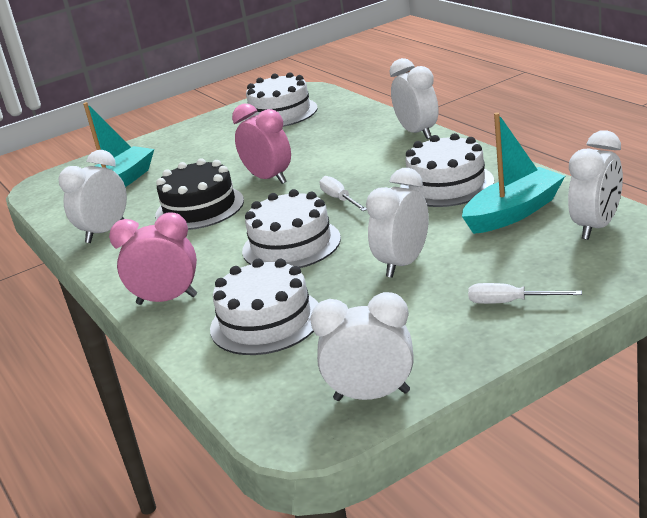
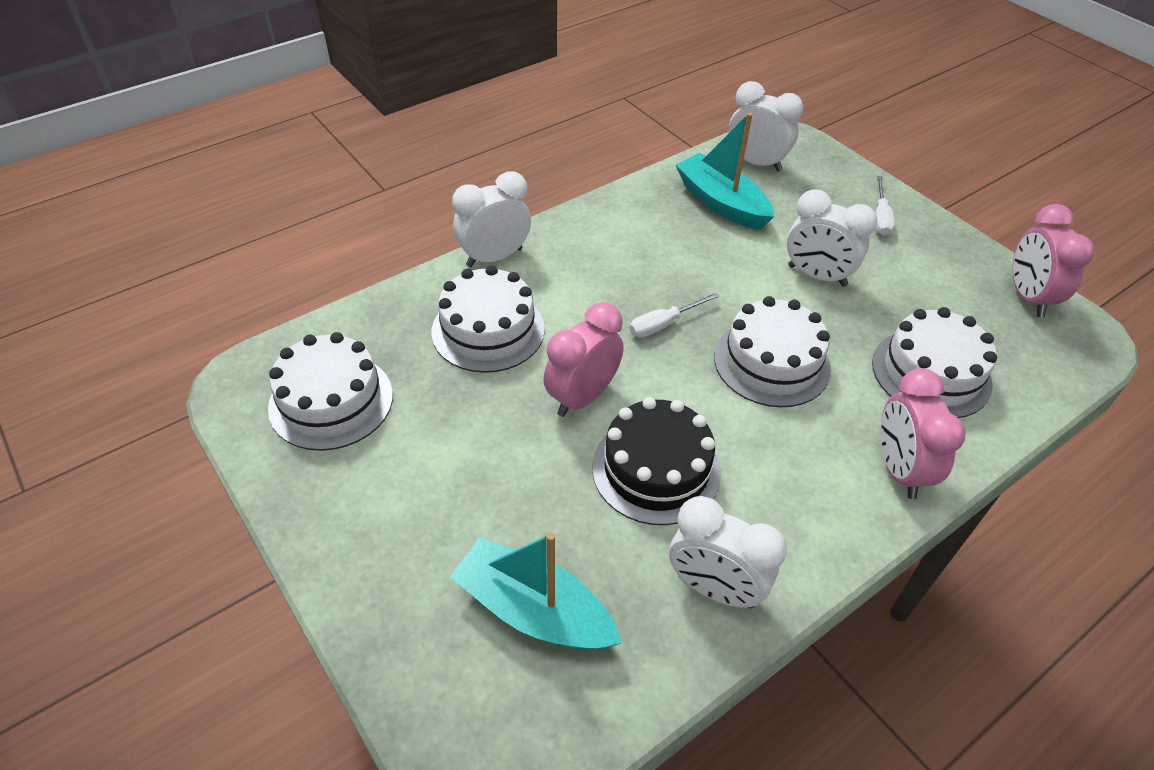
camera: 100 degrees left, 20 degrees up
(372, 395) = (1028, 297): white clock -> pink clock
(446, 185) = (649, 241): white cake -> white cake (488, 330)

